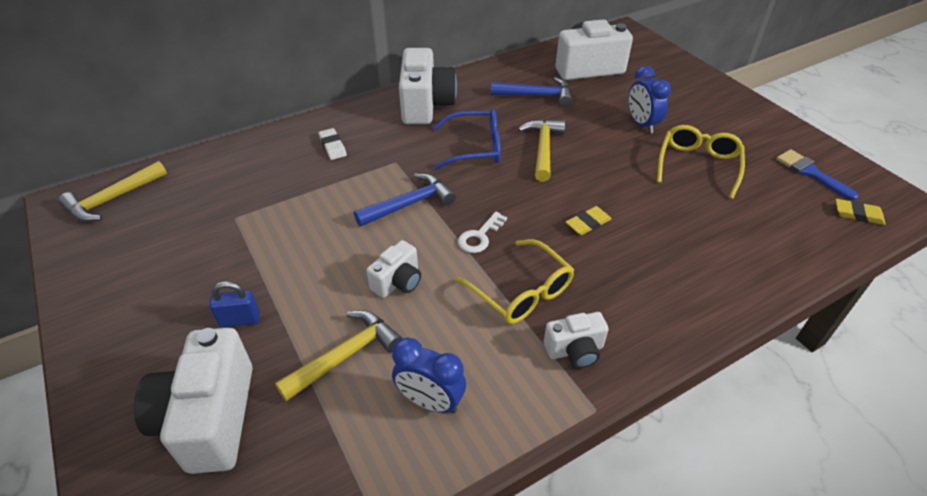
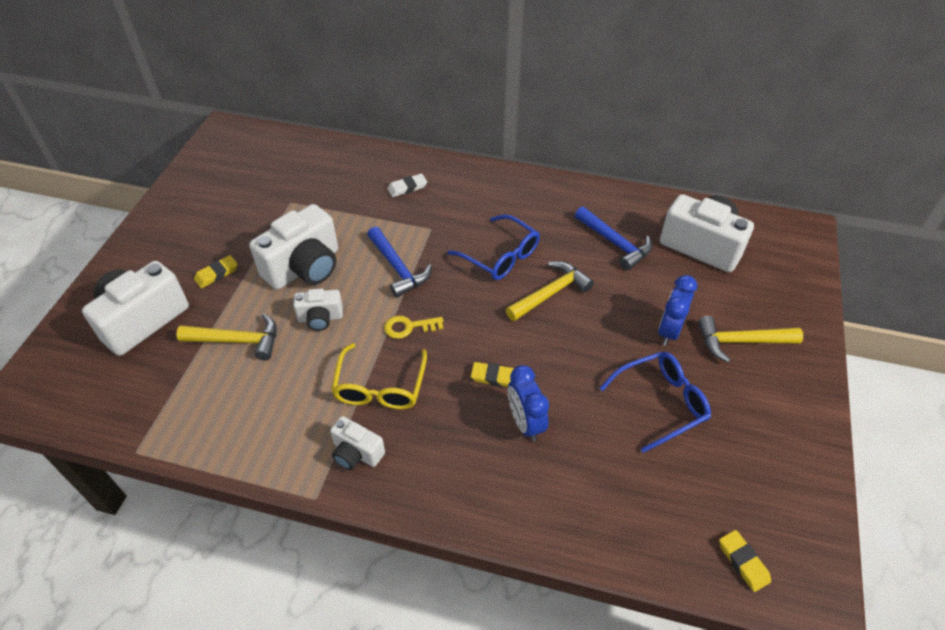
camera: 45 degrees right, 5 degrees up
(112, 199) = (247, 143): yellow hammer -> yellow hammer (740, 342)
(240, 320) = (217, 274): blue padlock -> yellow eraser
(333, 146) = (407, 187): white eraser -> white eraser turned 45 degrees clockwise
(410, 204) = (398, 268): blue hammer -> blue hammer turned 45 degrees clockwise
(426, 105) = (514, 194): white camera -> white camera (304, 267)
(430, 401) = (241, 407): blue clock -> blue clock (525, 423)
(479, 236) = (408, 327): white key -> yellow key
(698, 165) = (661, 403): yellow glasses -> blue glasses
(810, 173) = (762, 492): blue brush -> none

